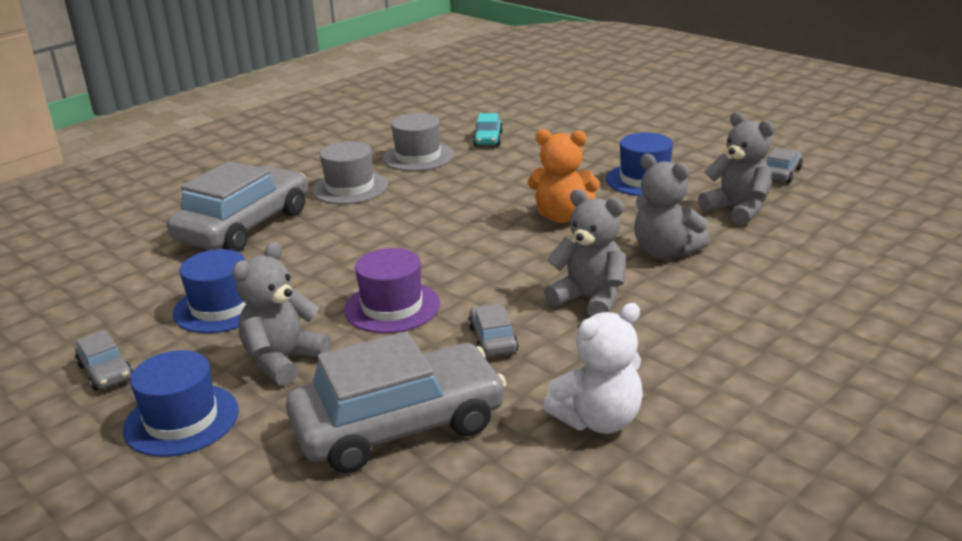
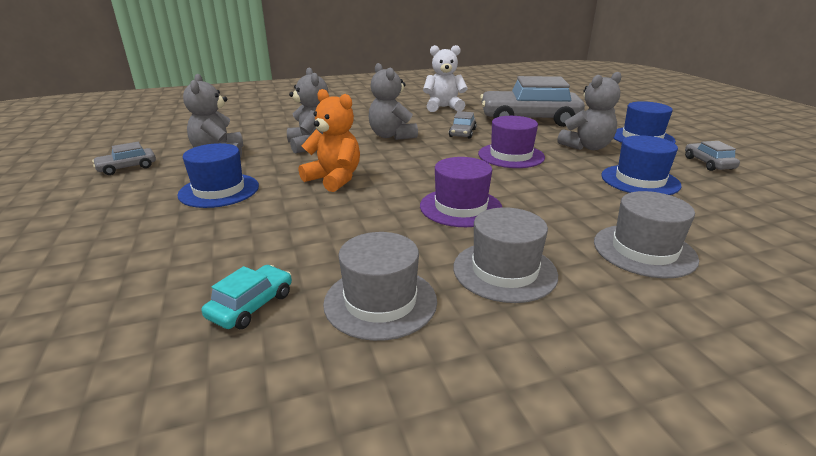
camera: 155 degrees left, 0 degrees up
(244, 226) = (644, 250): grey car -> grey hat
(410, 222) = (460, 207): none -> purple hat

